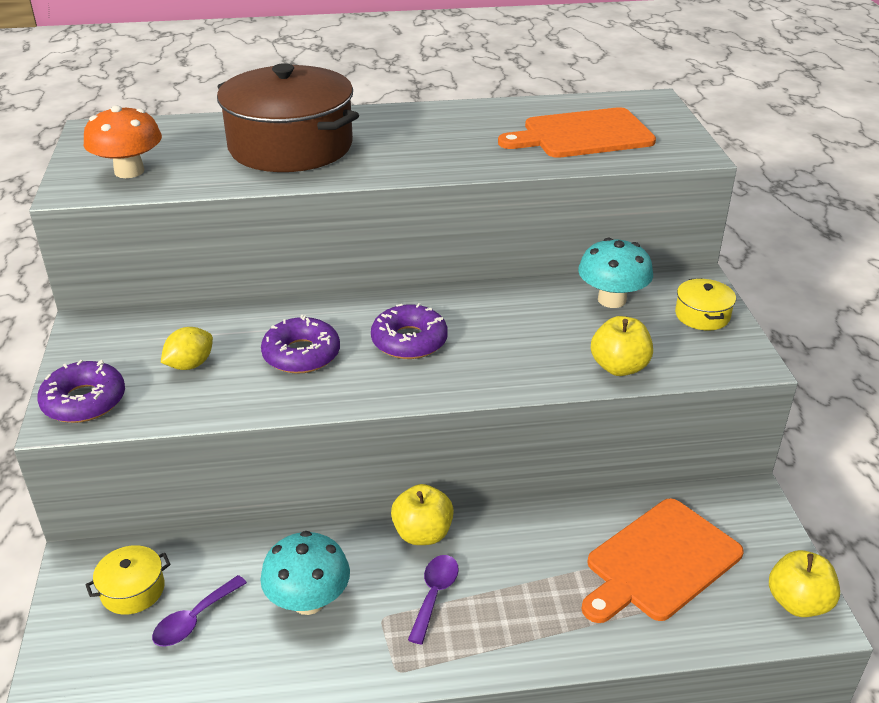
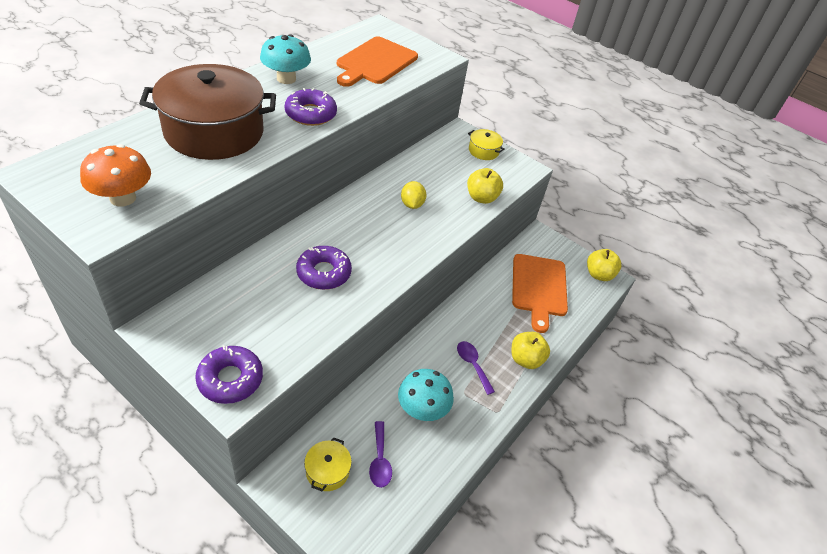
camera: 50 degrees left, 10 degrees up
(190, 365) = (266, 316): yellow lemon -> yellow lemon (412, 204)
(409, 341) = (371, 233): purple donut -> purple donut (311, 114)
(422, 534) = (434, 338): yellow apple -> yellow apple (525, 359)
(612, 300) = (437, 160): turquoise mushroom -> turquoise mushroom (286, 79)

